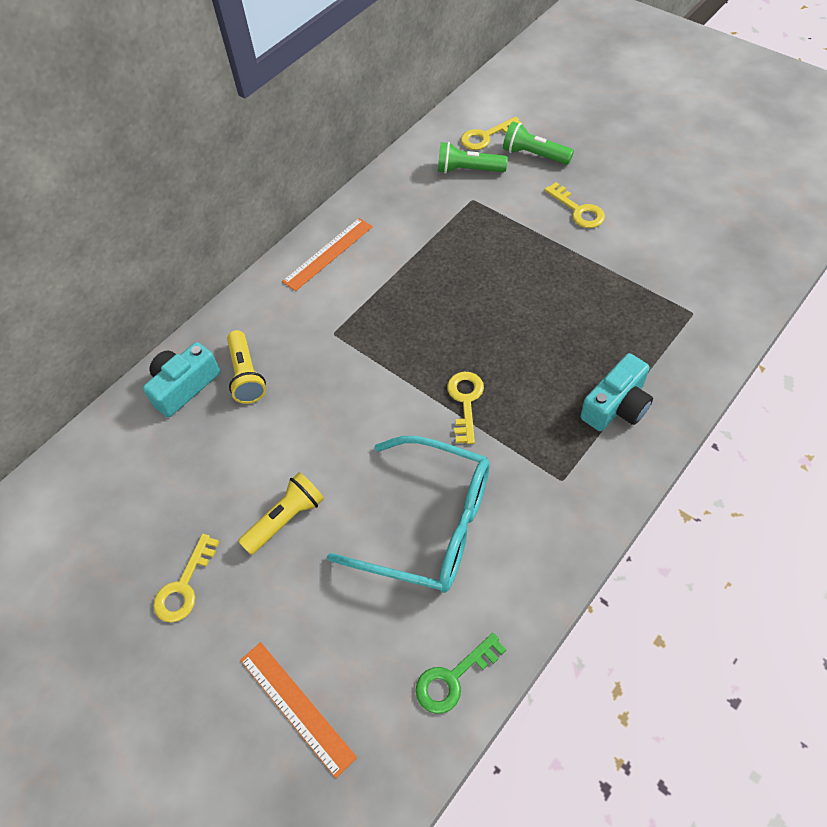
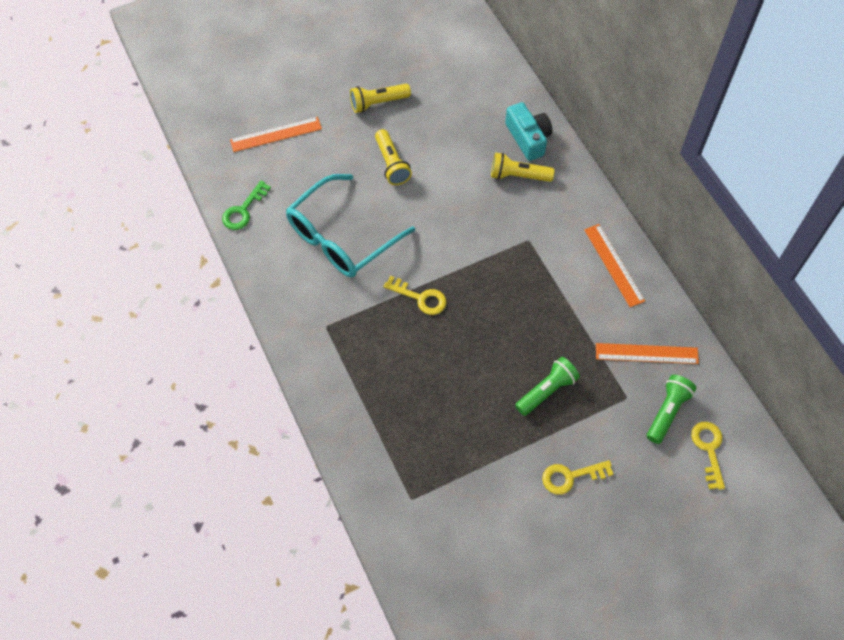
camera: 110 degrees right, 5 degrees up
(184, 586) = (378, 103): yellow key -> yellow flashlight
(417, 200) = (646, 354): none -> orange ruler
(453, 678) = (243, 210): green key -> green key turned 135 degrees counterclockwise
(534, 155) = (662, 478): green flashlight -> green flashlight (546, 391)
(616, 405) = (361, 392): turquoise camera -> none

